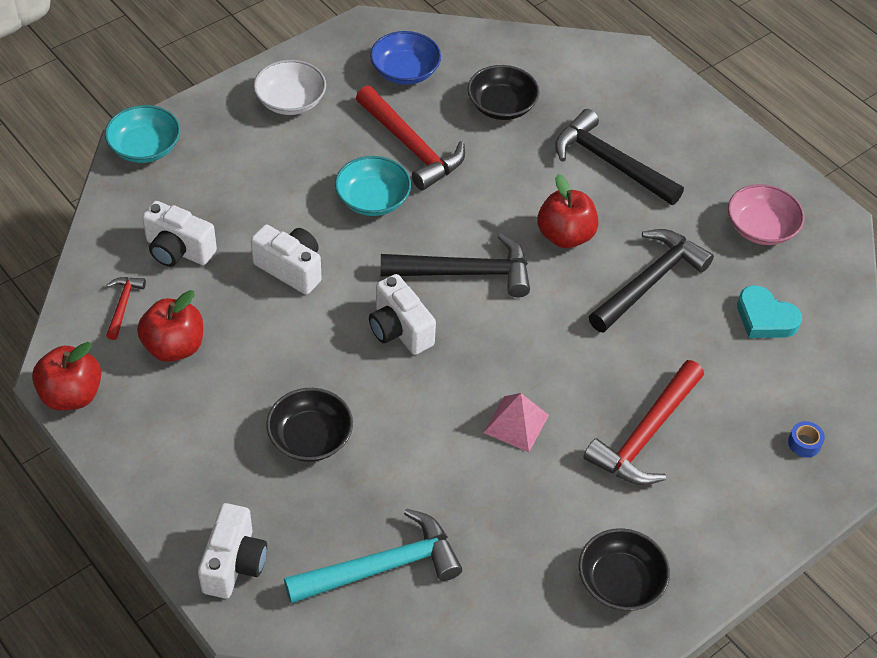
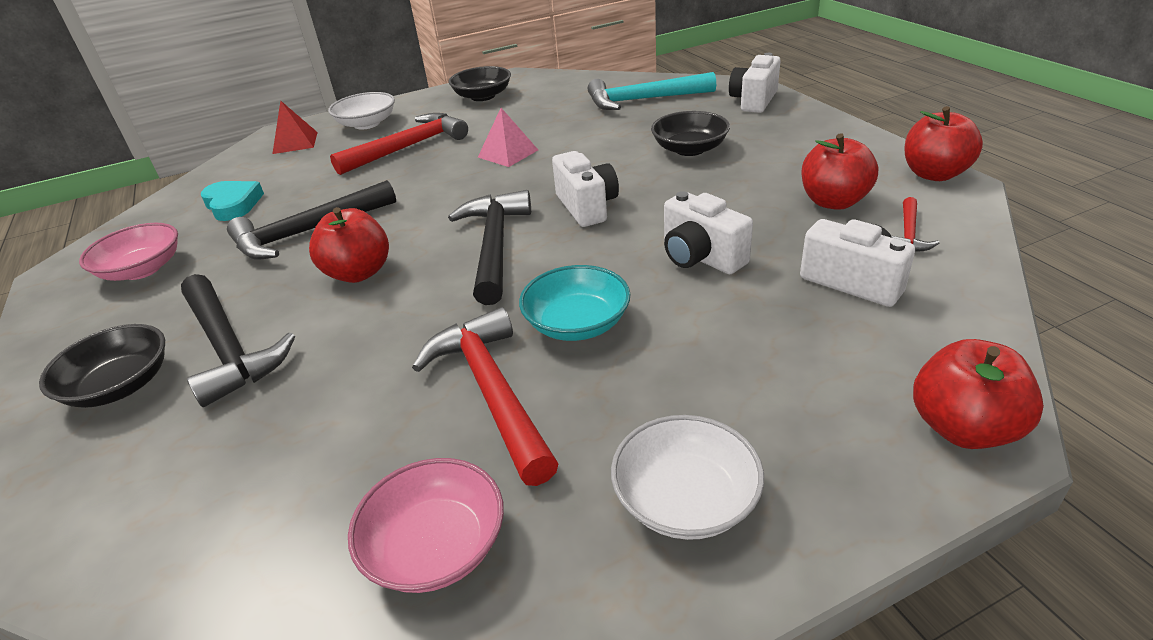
camera: 160 degrees left, 15 degrees down
(145, 147) = (963, 428): turquoise bowl -> red apple
(405, 71) = (436, 546): blue bowl -> pink bowl
(465, 273) = (495, 246): black hammer -> black hammer turned 75 degrees clockwise
(501, 106) = (307, 449): black bowl -> black bowl (121, 385)
(742, 494) = (367, 124): none -> white bowl
(804, 443) = (295, 143): blue tape -> red pyramid

